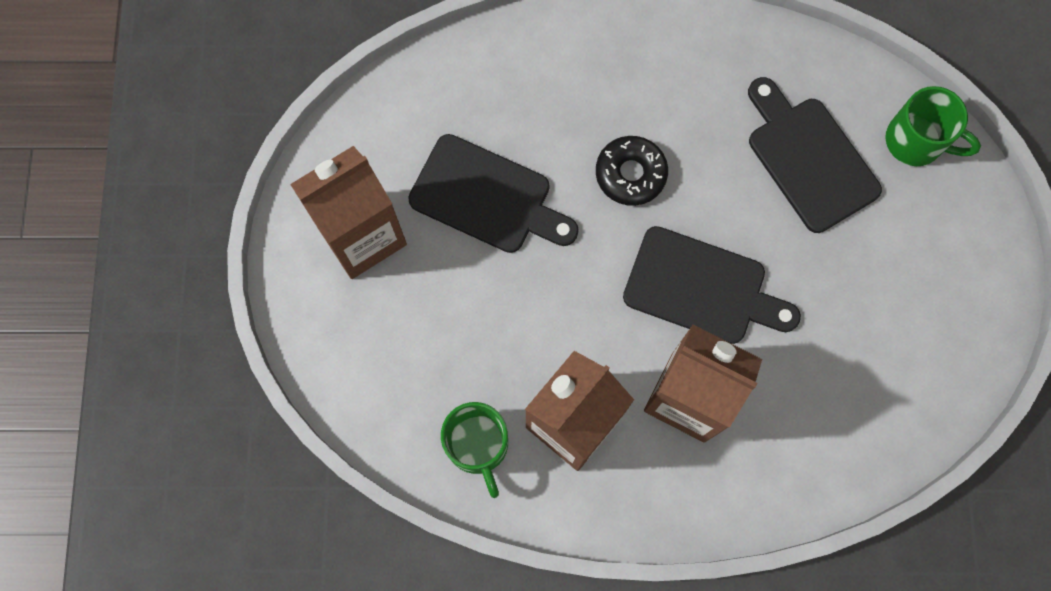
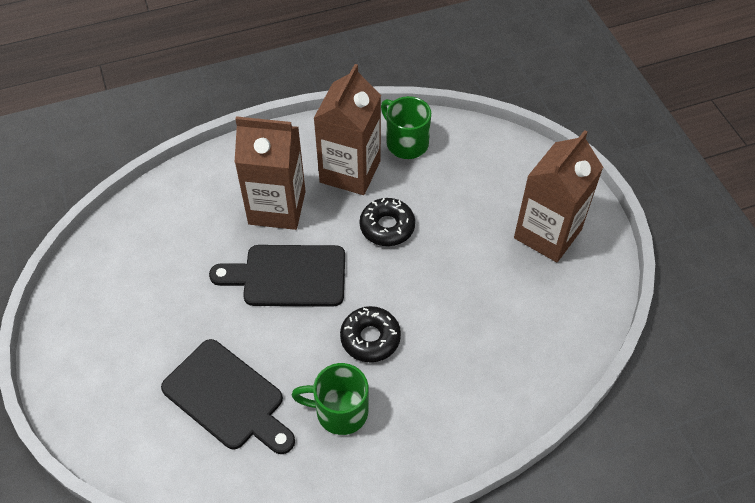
camera: 160 degrees right, 20 degrees down
(487, 197) = (472, 286): black cutting board -> none
(556, 316) = (387, 227): none -> black donut
(916, 141) = (135, 443): green mug -> green mug (339, 411)

